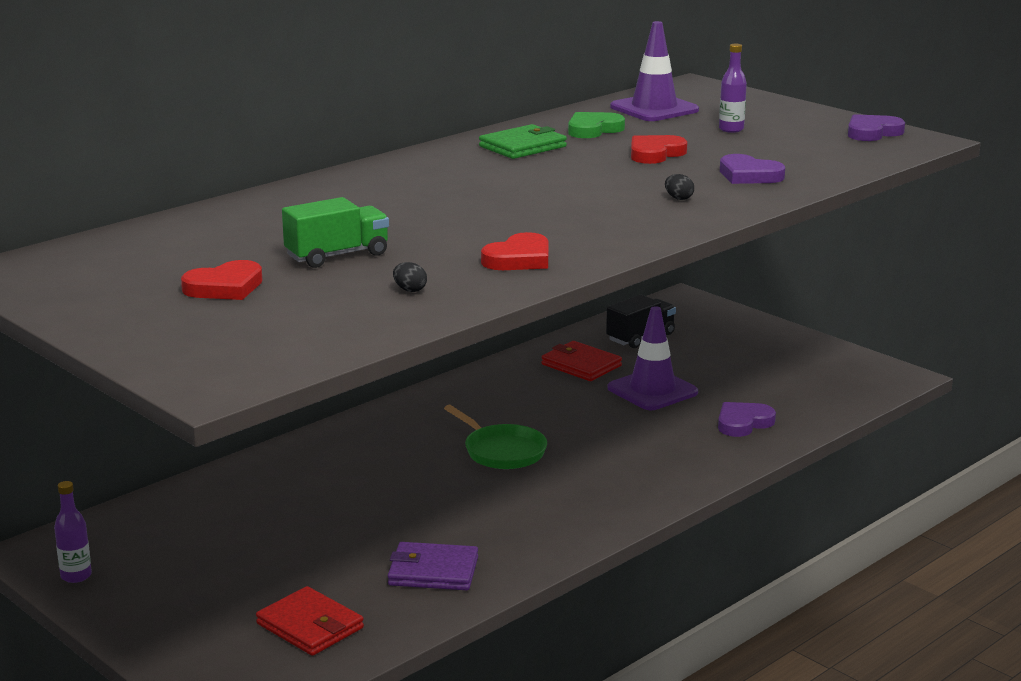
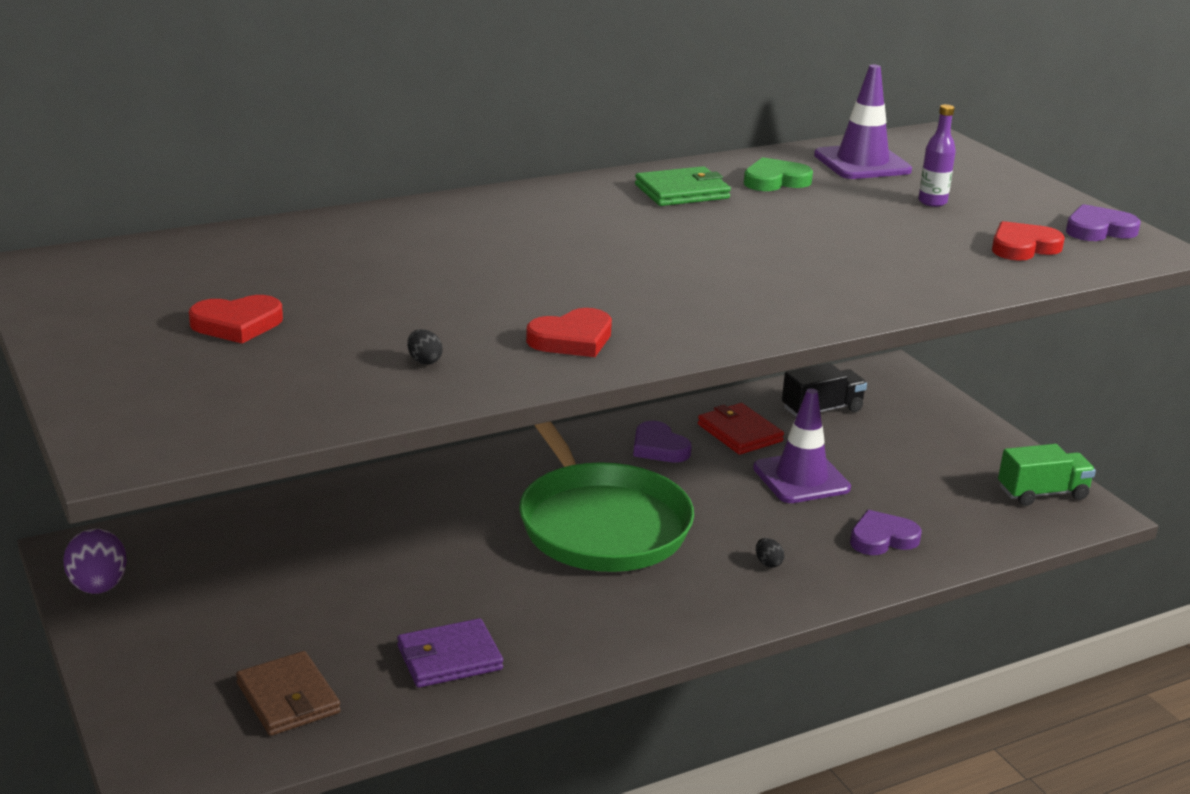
camera: 15 degrees right, 5 degrees up
(76, 576) = (98, 587): purple bottle -> purple egg
(310, 626) = (288, 698): red wallet -> brown wallet
(337, 255) = (382, 302): green truck -> green truck (1042, 493)
(433, 571) = (449, 658): purple wallet -> purple wallet turned 45 degrees counterclockwise
(502, 451) = (600, 523): green pan -> green pan, size x1.93
(655, 154) = (823, 222): red heart -> red heart (1023, 247)
(678, 198) = (808, 286): black egg -> black egg (768, 563)
(749, 175) = (912, 267): purple heart -> purple heart (659, 447)

